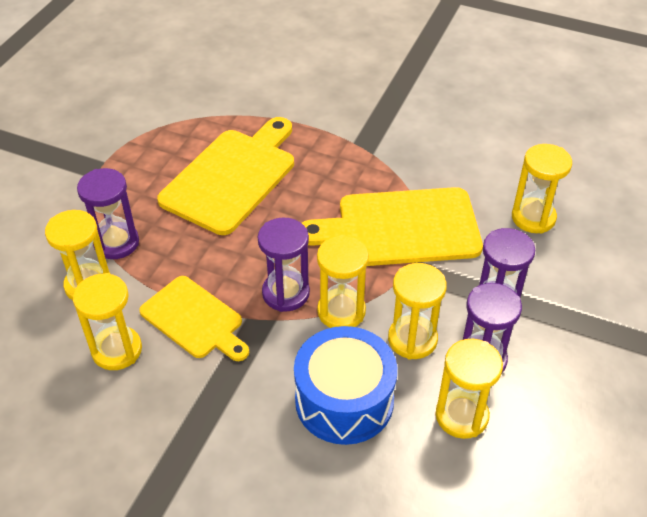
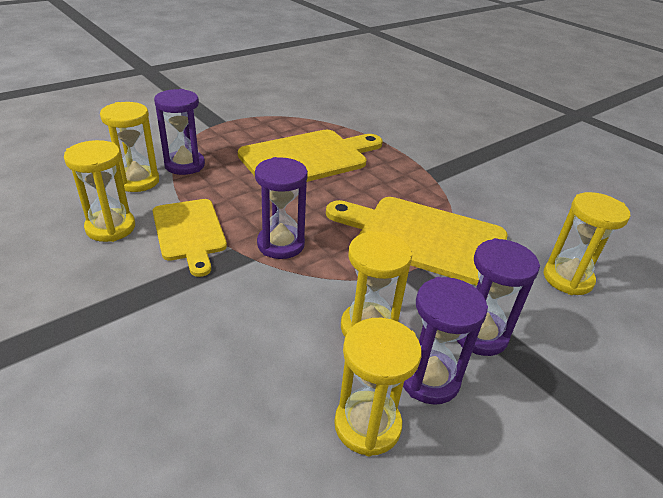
camera: 25 degrees right, 10 degrees down
(341, 311) = (317, 277): yellow hourglass -> none
(344, 400) = (257, 350): blue drum -> none

